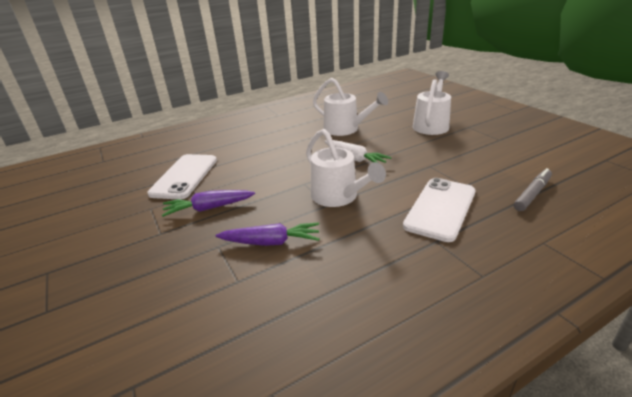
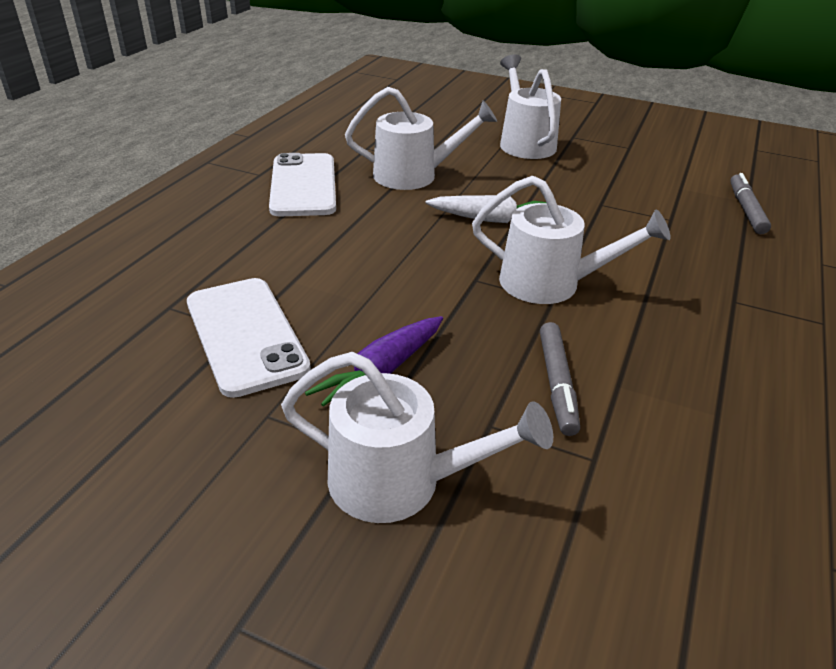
camera: 40 degrees left, 5 degrees up
(155, 252) = (401, 482): none -> white watering can
(271, 242) = (557, 384): purple carrot -> grey marker
(440, 208) = (686, 258): white phone -> white phone (303, 185)

